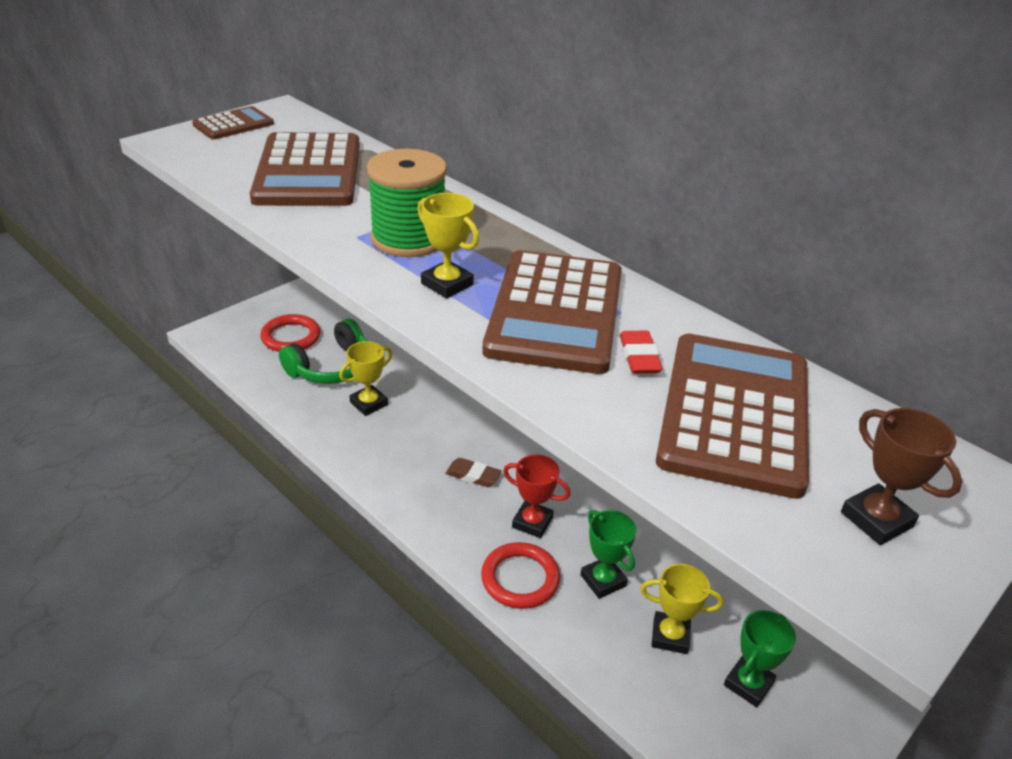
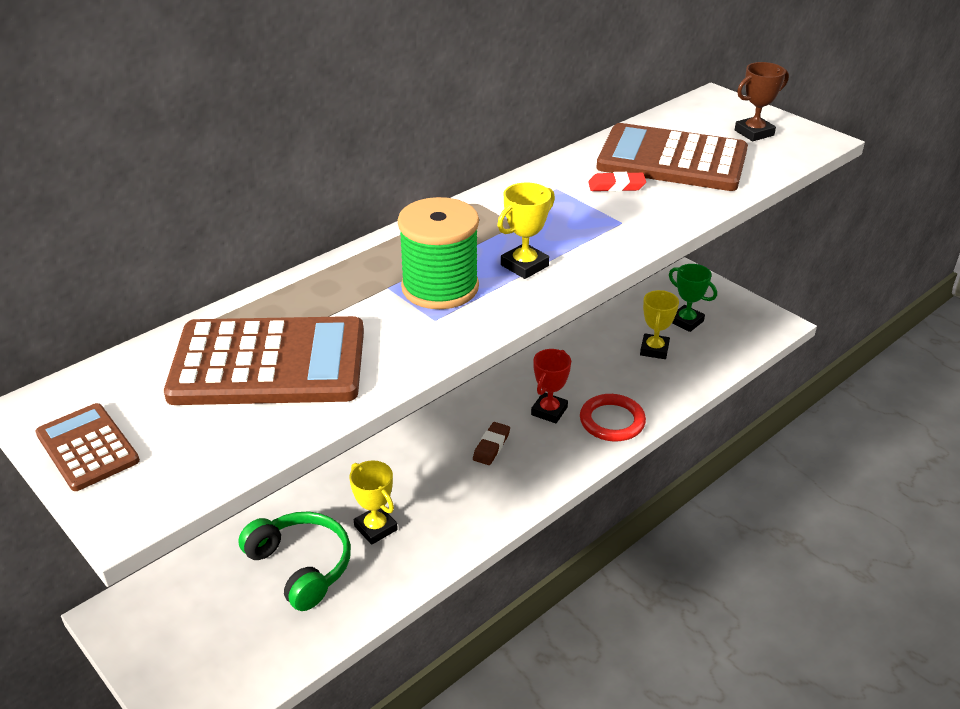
camera: 85 degrees left, 0 degrees up
(291, 337) = (225, 616): red ring -> none
(556, 312) = (562, 215): brown calculator -> none
(603, 580) = (608, 376): green trophy -> none

